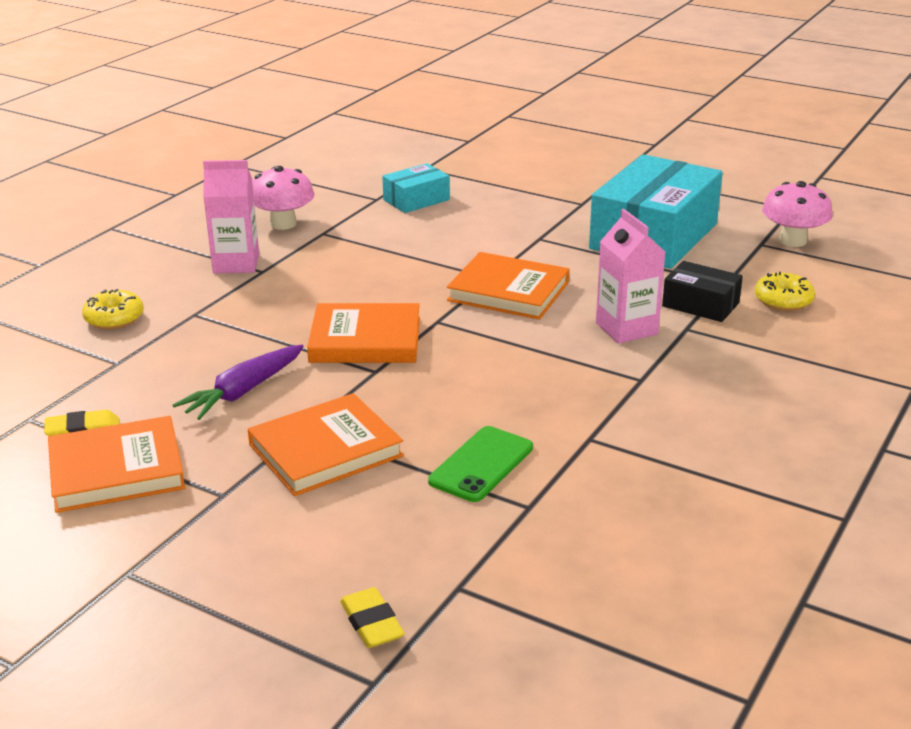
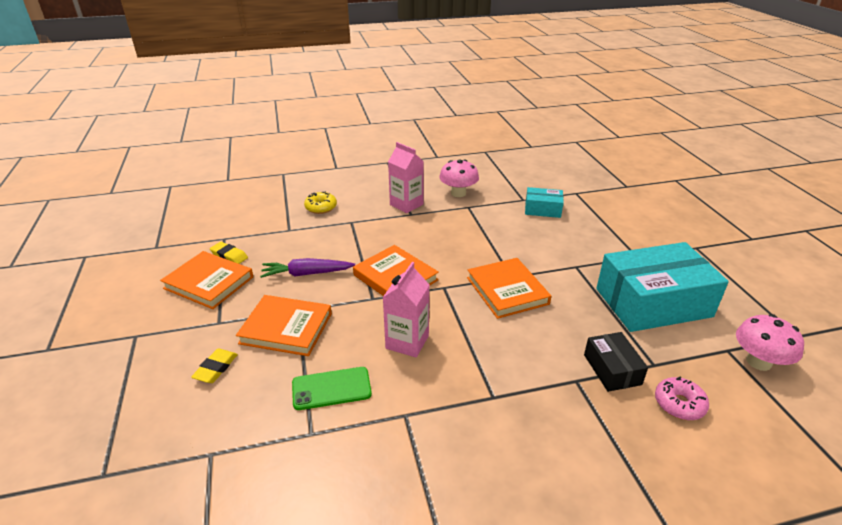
camera: 45 degrees right, 5 degrees up
(371, 623) = (153, 440): yellow eraser -> yellow eraser (216, 368)
(626, 329) = (537, 356): pink carton -> pink carton (407, 342)
(783, 300) = (679, 404): yellow donut -> pink donut

